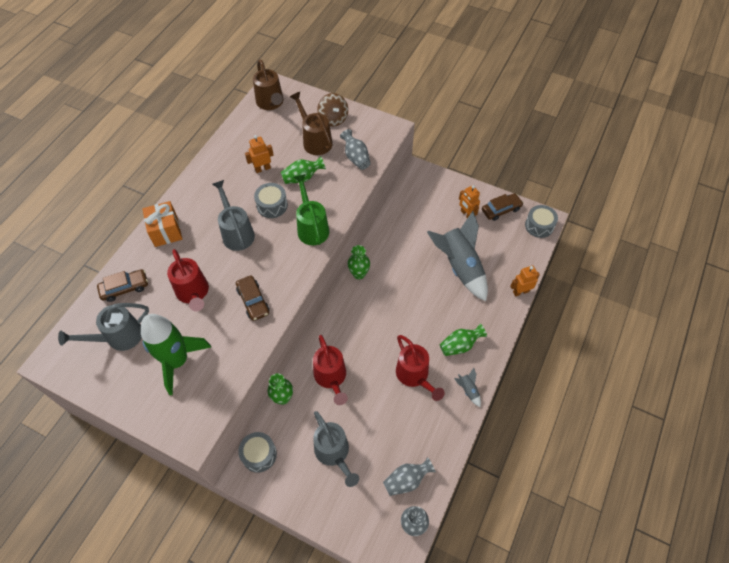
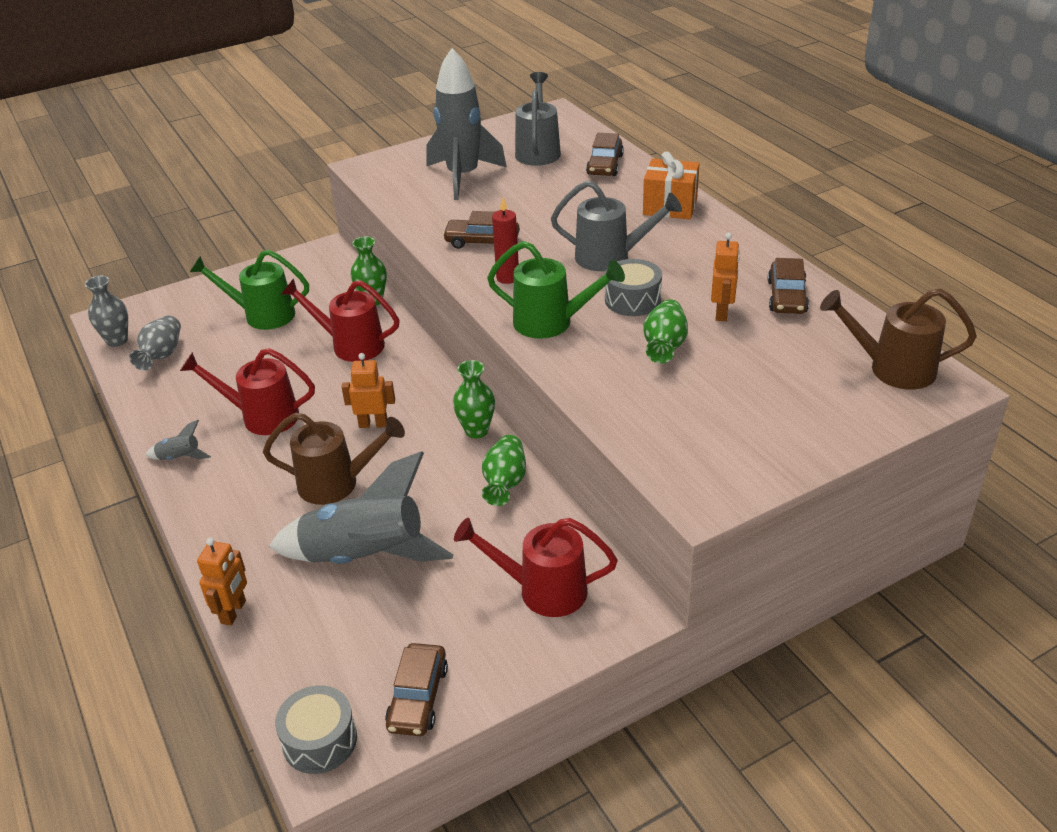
camera: 125 degrees right, 20 degrees down
(177, 361) = (463, 177): green rocket -> grey rocket
(193, 293) = (544, 204): red watering can -> red watering can (542, 590)
(234, 151) = (786, 297): none -> brown car
(259, 454) = (330, 266): grey drum -> none
(283, 267) = (507, 278): none -> red candle
(315, 140) = (745, 388): brown watering can -> brown watering can (337, 483)
(333, 119) = (790, 431): brown spinning top -> none
(334, 453) = (262, 315): grey watering can -> green watering can
(356, 158) = (659, 421): grey vase -> none
(460, 345) = (244, 483): green vase -> green vase (505, 483)
(466, 214) = (459, 631): orange robot -> orange robot (373, 424)

